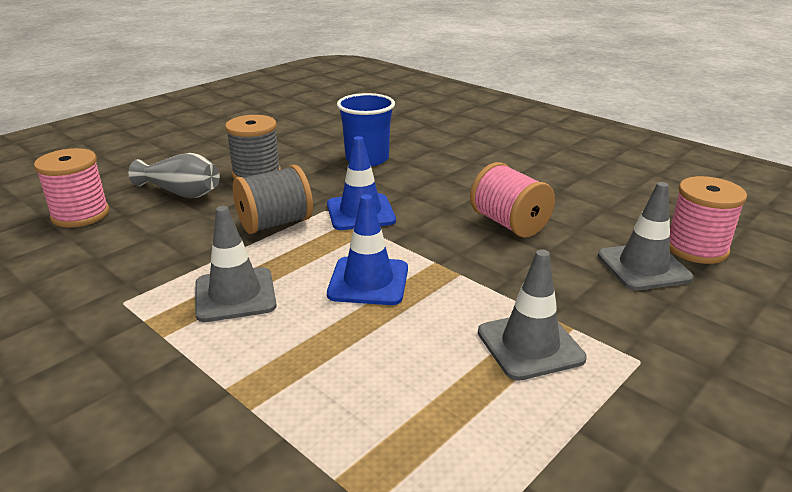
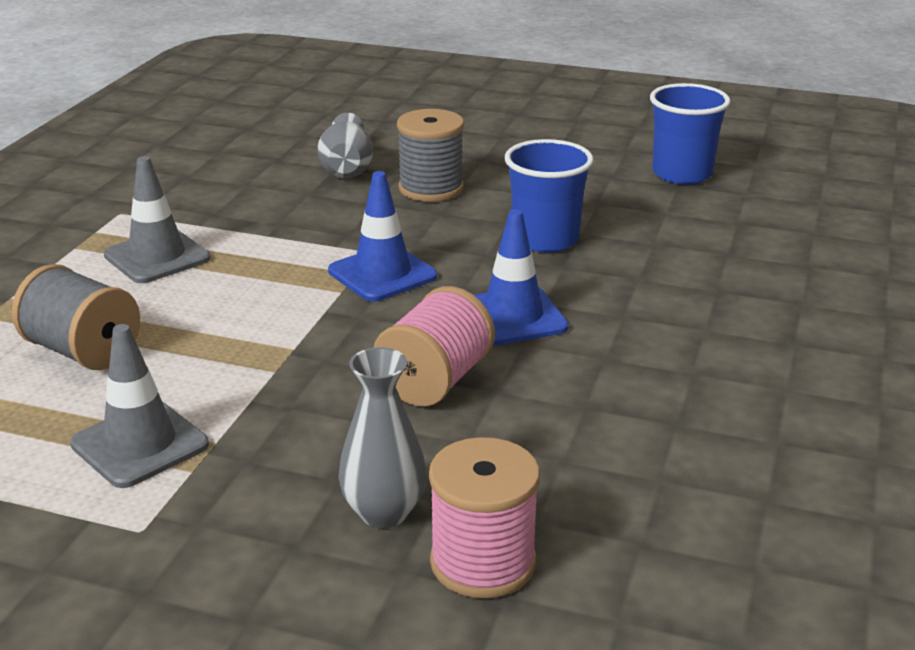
camera: 65 degrees right, 0 degrees up
(80, 214) = (262, 141): pink spool -> none
(275, 223) = (315, 234): grey spool -> grey spool (83, 352)
(329, 112) = (682, 174): none -> blue cup
(368, 281) = (222, 318): blue traffic cone -> blue traffic cone (512, 317)
(643, 267) = (384, 512): grey traffic cone -> grey vase

